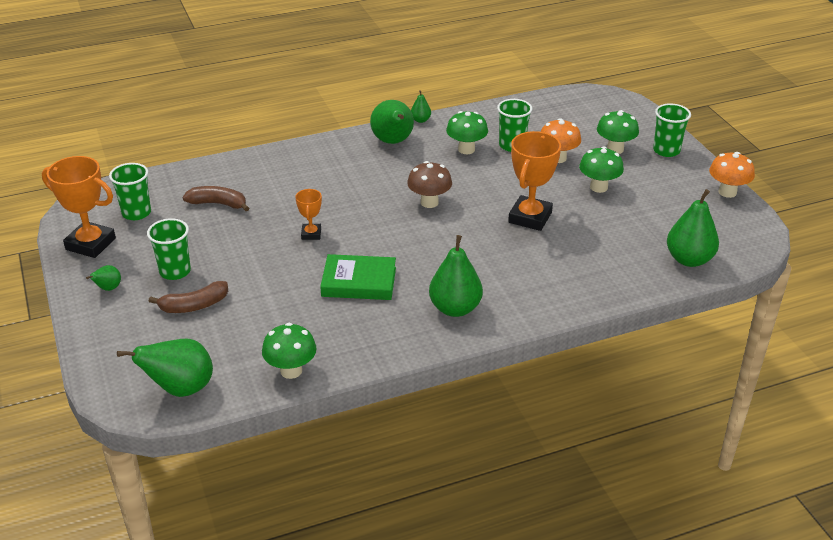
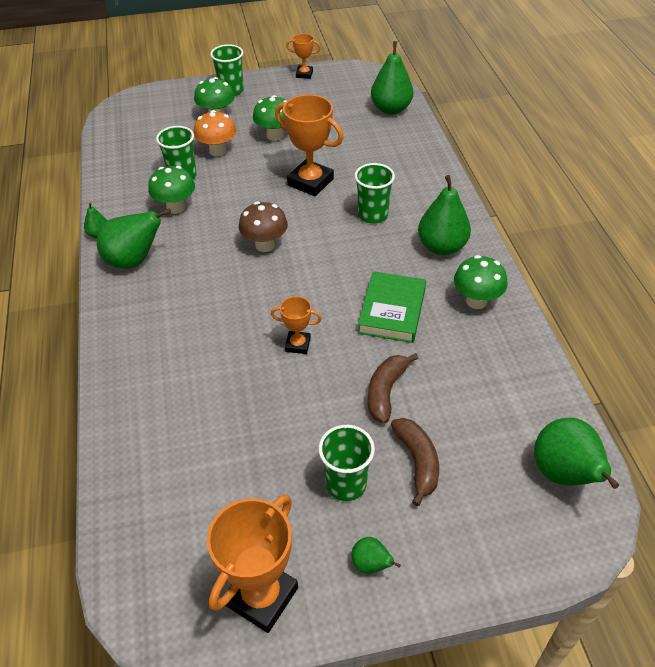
camera: 80 degrees left, 10 degrees up
(136, 213) = (199, 536): green cup -> green cup (372, 215)
(218, 204) = (207, 435): brown banana -> brown banana (386, 391)
(291, 371) = (531, 374): green mushroom -> green mushroom (476, 301)
(727, 192) = (304, 74): orange mushroom -> orange trophy

